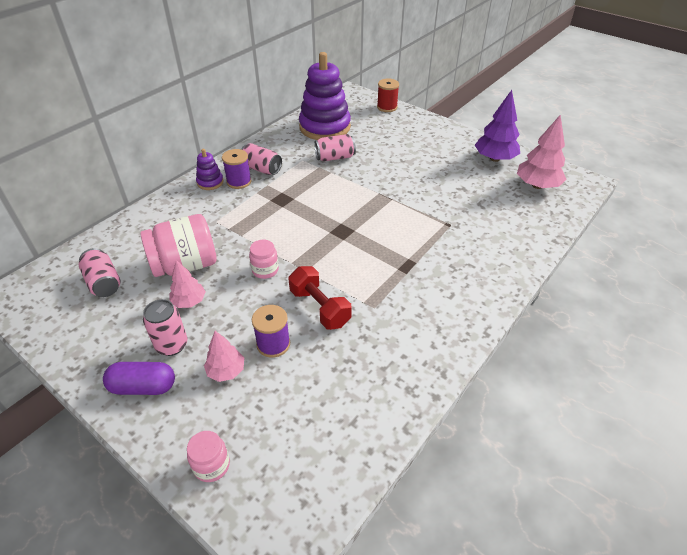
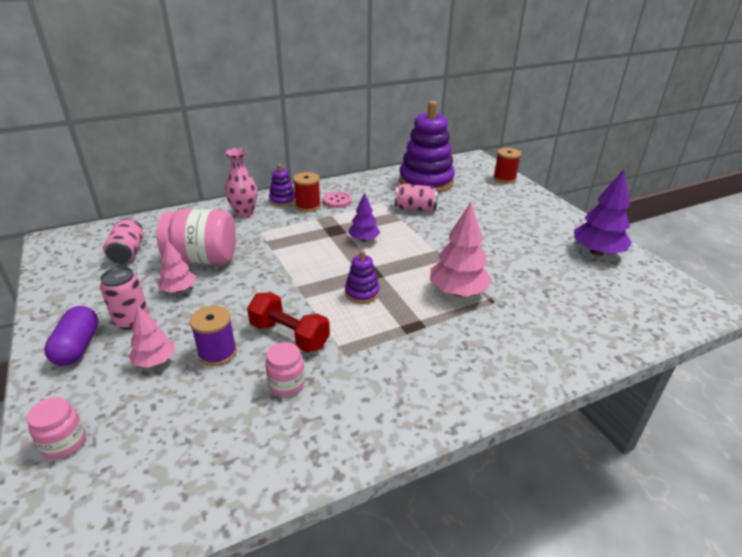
camera: 25 degrees right, 10 degrees down
(143, 387) = (77, 347): purple capsule -> purple capsule turned 60 degrees clockwise
(184, 206) = (244, 213): none -> pink vase
(239, 181) = (308, 206): purple spool -> red spool
(261, 169) = (337, 201): pink can -> pink button
(265, 270) = (267, 285): pink jar -> pink jar (286, 384)
(314, 201) = (364, 239): none -> purple tree
(319, 308) = (289, 335): red dumbbell -> red dumbbell turned 45 degrees counterclockwise
(348, 251) = (362, 293): none -> purple stacking toy
(537, 185) = (634, 292): pink tree -> pink tree (458, 291)

